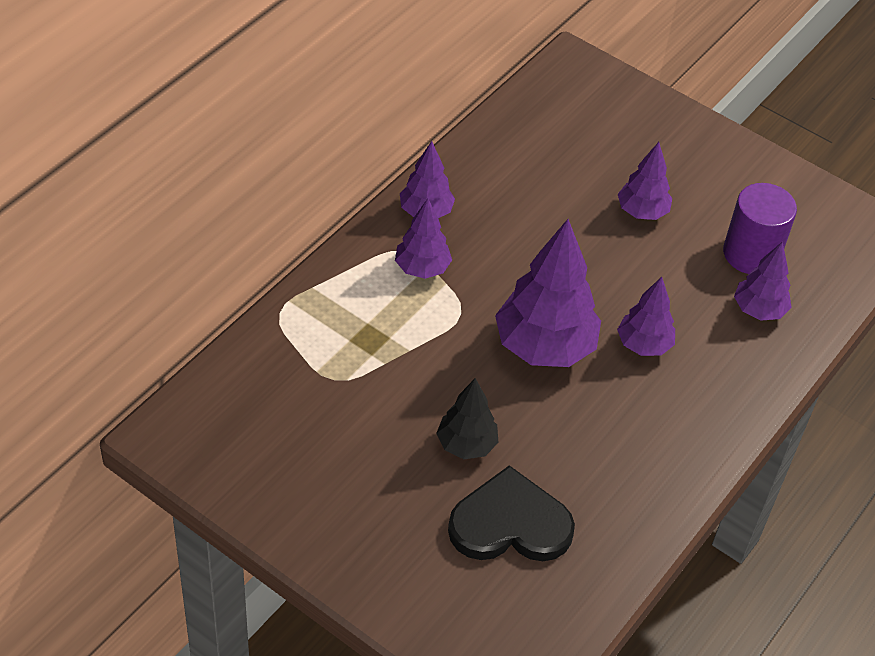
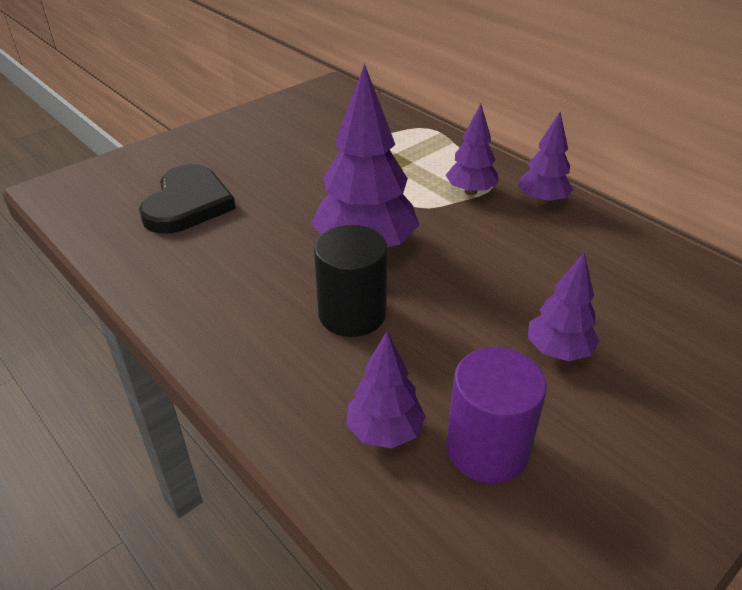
camera: 105 degrees right, 10 degrees down
(466, 445) = (273, 192): black tree -> none
(643, 345) = (352, 314): purple tree -> black cylinder

